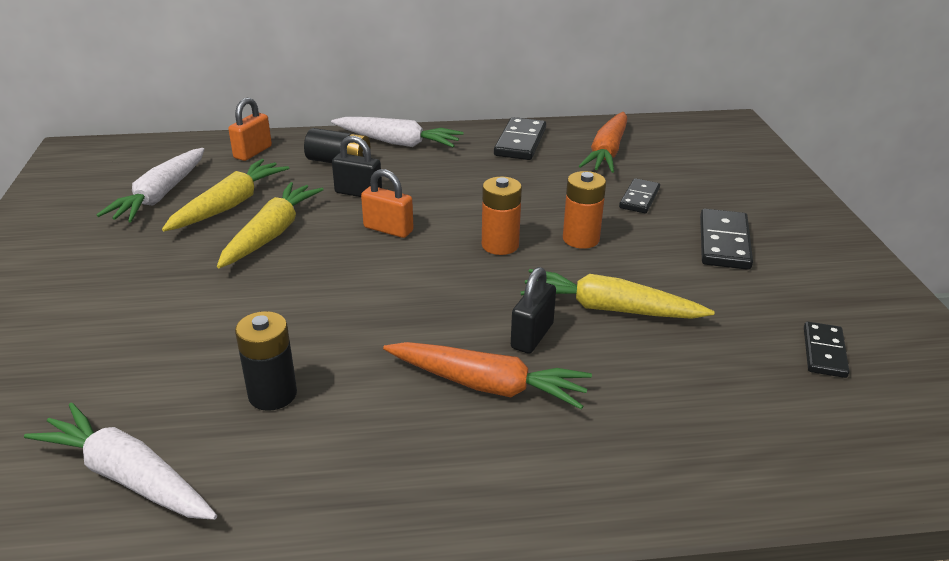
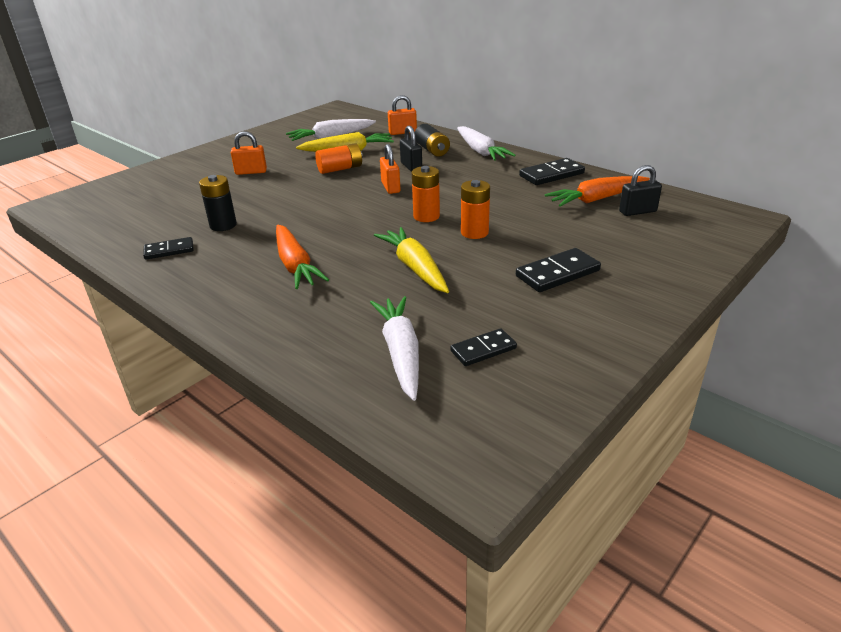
camera: 50 degrees right, 0 degrees up
(128, 476) = (141, 225): white carrot -> white carrot (401, 353)
(139, 297) = (251, 172): none -> orange padlock
(271, 234) = (340, 169): yellow carrot -> orange battery
(532, 336) = (354, 258): black padlock -> black padlock (637, 211)
(639, 198) = (558, 229): black domino -> black domino (169, 250)

